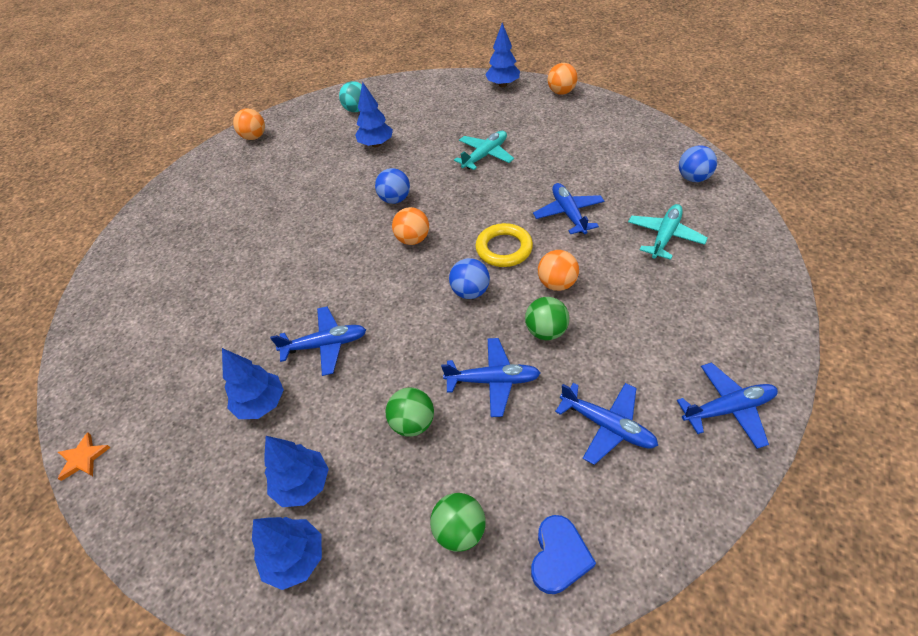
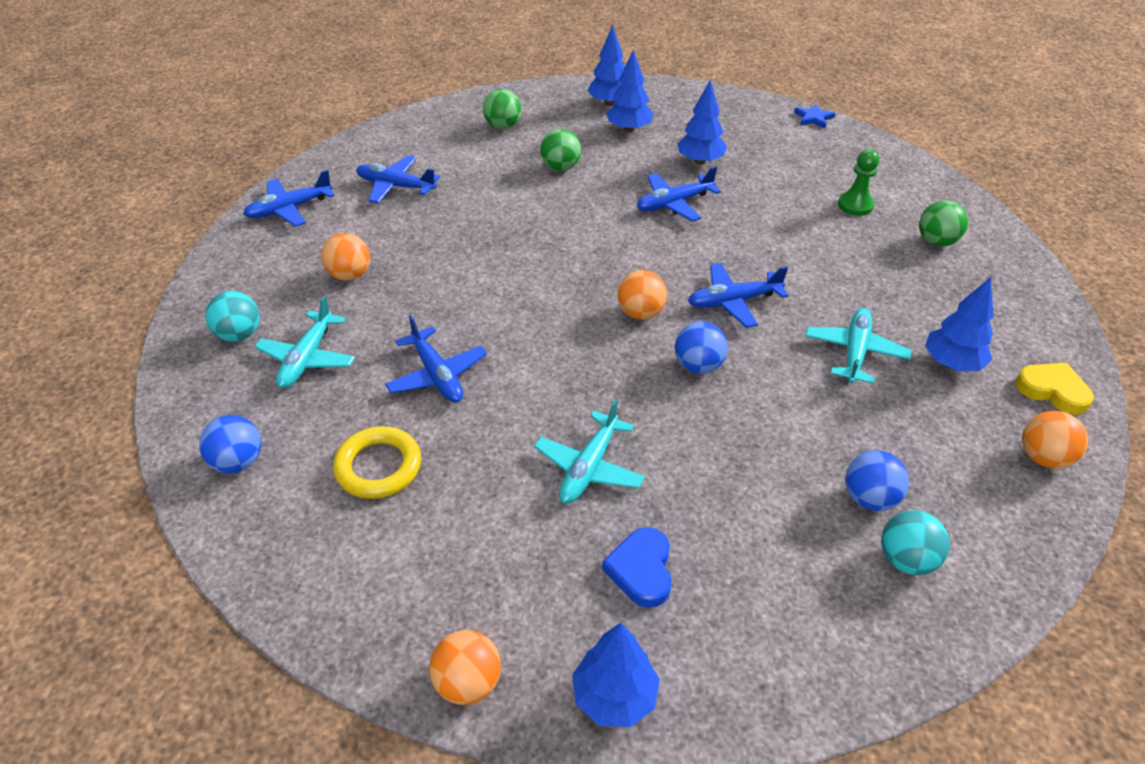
camera: 160 degrees right, 5 degrees down
(83, 458) = (813, 118): orange star -> blue star
(174, 315) = (855, 205): none -> green pawn
(210, 164) = (1052, 390): none -> yellow heart
(294, 196) = (855, 352): none -> turquoise plane
(376, 144) = (798, 468): blue tree -> blue tree (952, 363)
(470, 292) = (544, 265): blue ball -> blue ball (869, 498)
(493, 380) = (499, 200): blue plane -> blue plane (733, 301)
(504, 248) = (518, 316): yellow ring -> yellow ring (378, 467)
(546, 331) = (454, 241): green ball -> green ball (936, 241)
(556, 283) = (447, 285): orange ball -> orange ball (350, 275)
(559, 556) = (432, 125): blue heart -> blue heart (641, 570)
(726, 262) = (239, 334): none -> turquoise ball

